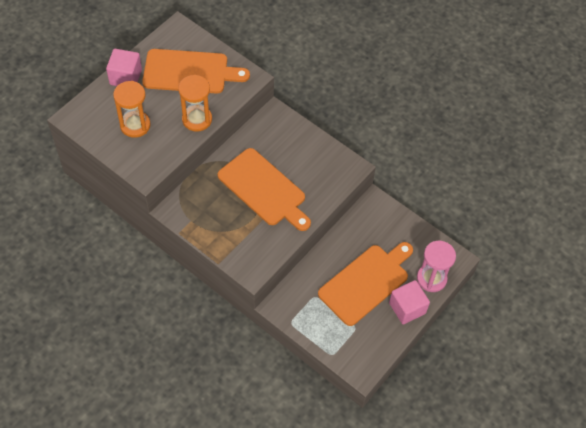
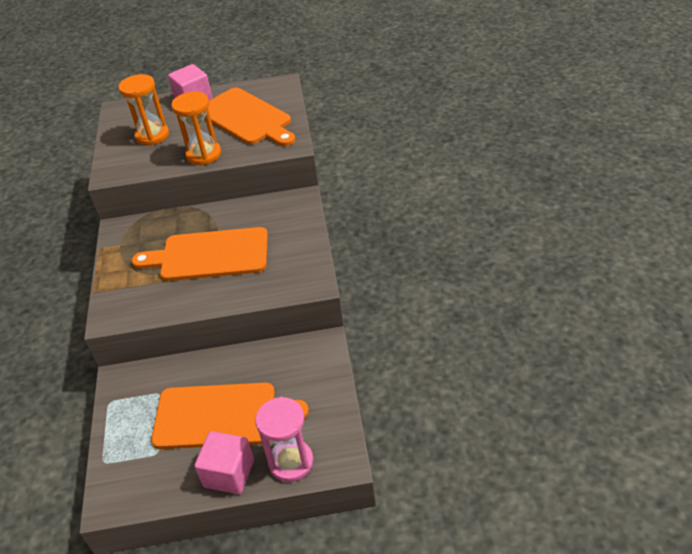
camera: 50 degrees right, 15 degrees down
(264, 189) = (209, 255): orange cutting board -> orange cutting board turned 90 degrees clockwise

